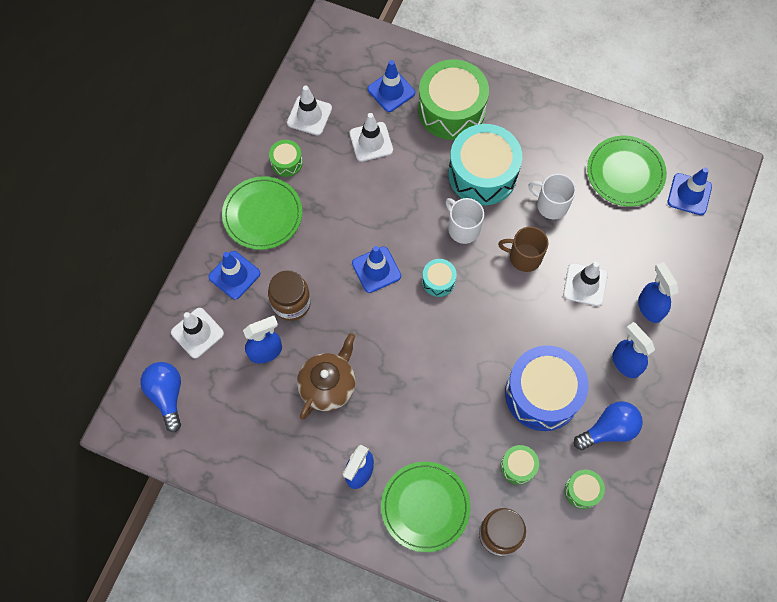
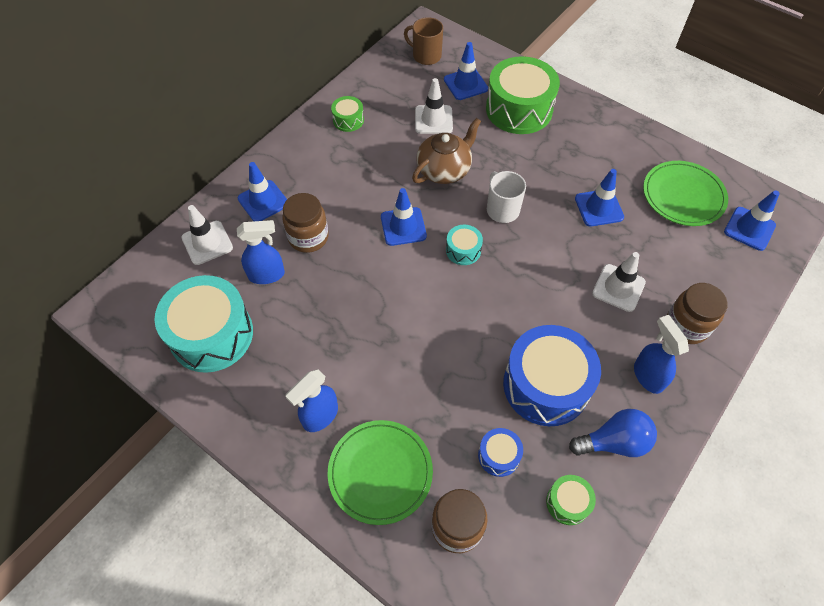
camera: 15 degrees right, 10 degrees down
(167, 395) = (154, 292): blue light bulb -> none
(262, 214) = (310, 157): green plate -> none
(309, 115) = (383, 88): white traffic cone -> none
(328, 385) = (318, 321): brown teapot -> brown teapot (444, 170)
(482, 174) = (535, 167): turquoise drum -> turquoise drum (211, 334)
(518, 466) = (499, 455): green drum -> blue drum
(524, 257) = (559, 248): brown mug -> brown mug (426, 56)
(551, 205) = (599, 208): white mug -> blue traffic cone
(649, 307) = (686, 326): blue spray bottle -> brown jar

